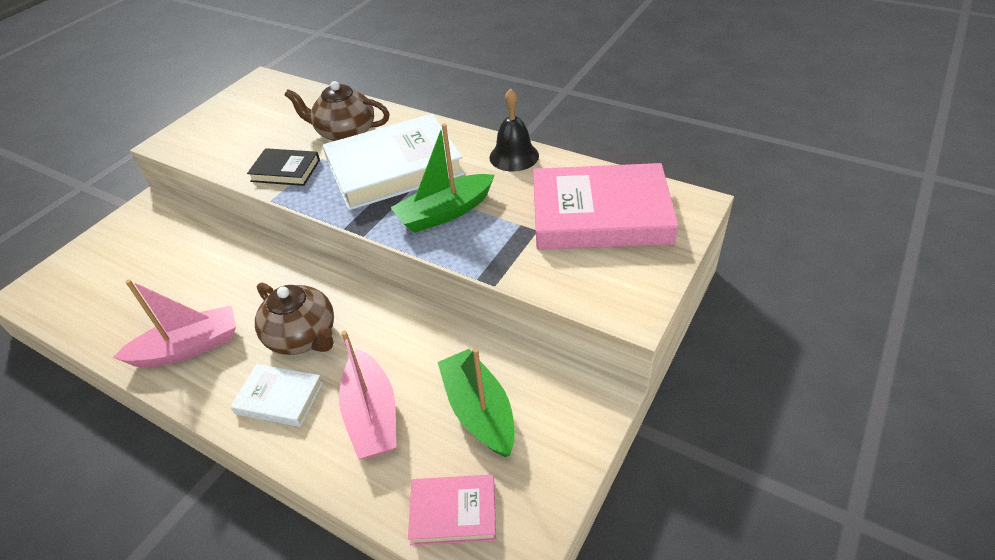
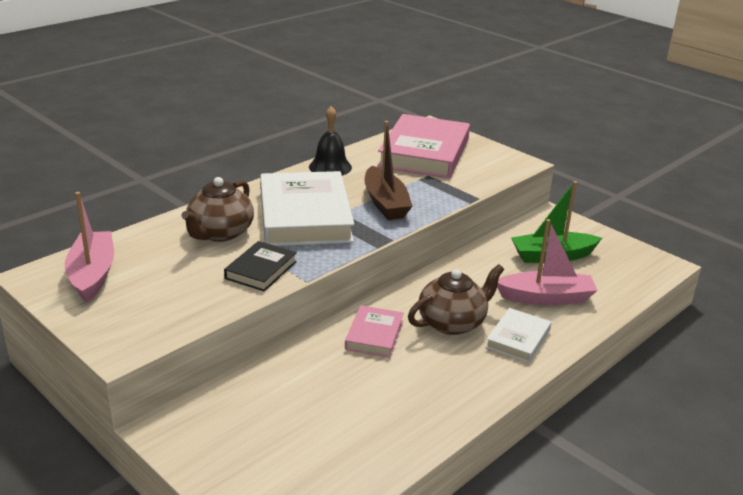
camera: 80 degrees left, 15 degrees down
(188, 348) = (440, 390): pink boat -> pink boat (92, 274)
(445, 212) = (385, 203): green boat -> brown boat
(453, 512) = (628, 276): pink book -> pink book (374, 335)

